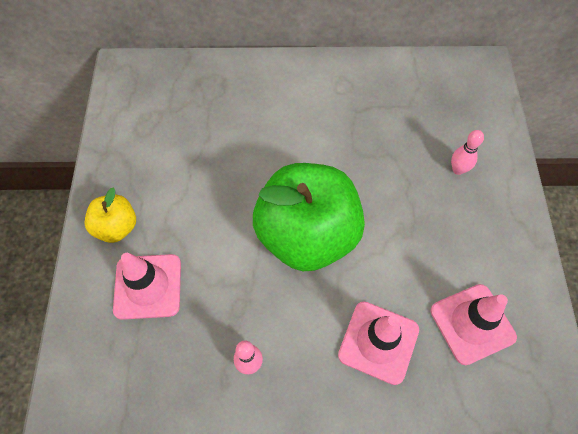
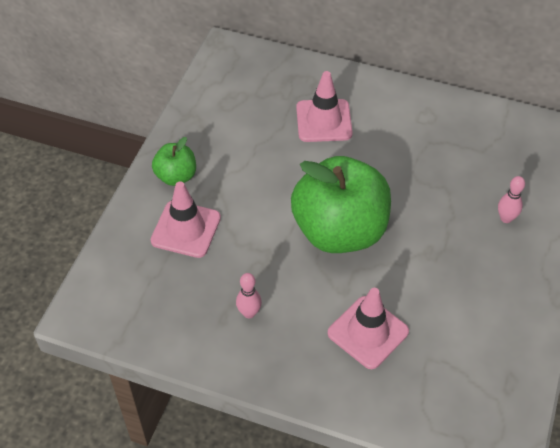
camera: 20 degrees right, 10 degrees down
(116, 227) = (176, 176): yellow apple -> green apple
(472, 323) = (460, 345): pink traffic cone -> pink traffic cone (324, 121)

